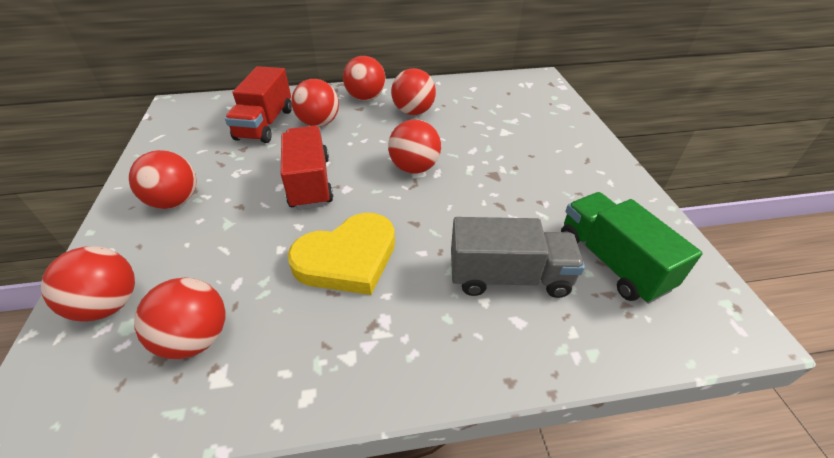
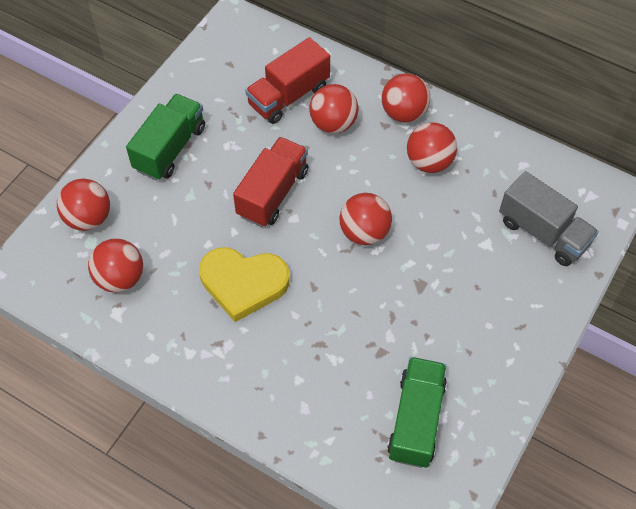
camera: 40 degrees right, 15 degrees up
(175, 201) = (170, 148): red ball -> green truck
(508, 277) = (332, 376): grey truck -> grey truck (543, 232)

